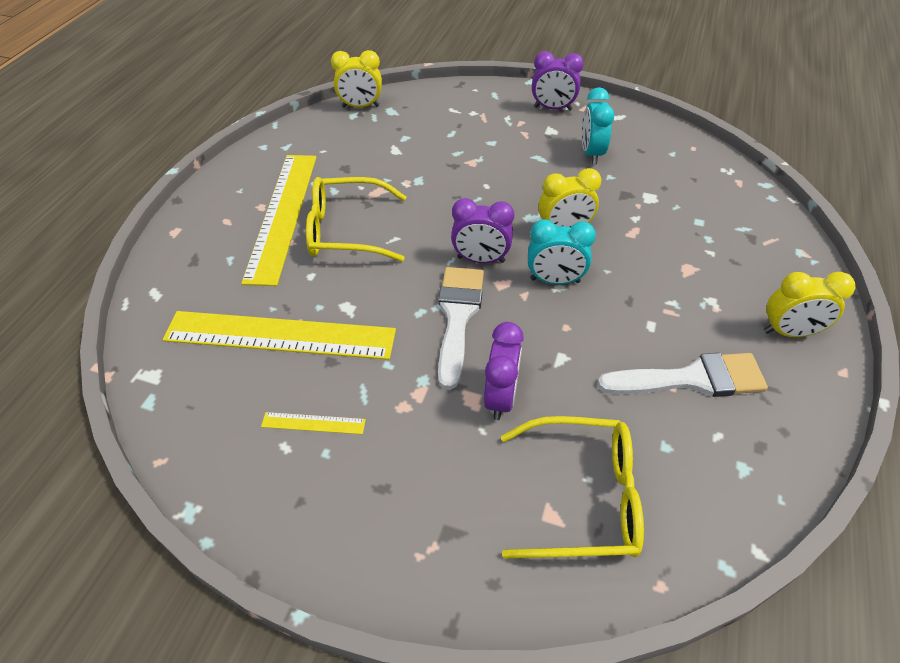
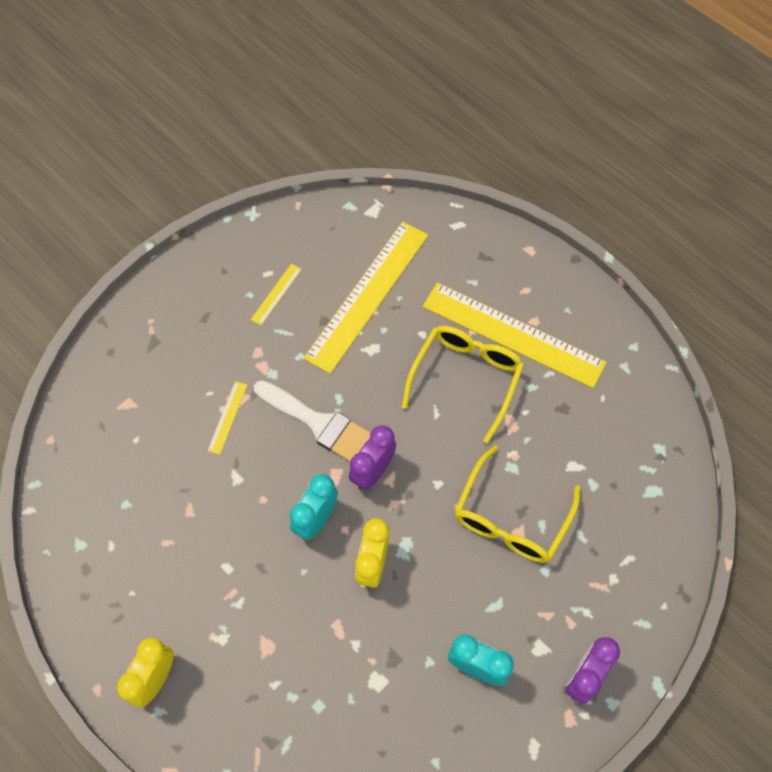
camera: 115 degrees right, 15 degrees up
(360, 106) = (675, 462): yellow clock -> none
(500, 397) = (227, 417): purple clock -> yellow ruler
(583, 497) = (126, 429): yellow glasses -> yellow glasses (511, 518)
(692, 379) = (162, 562): white brush -> none

